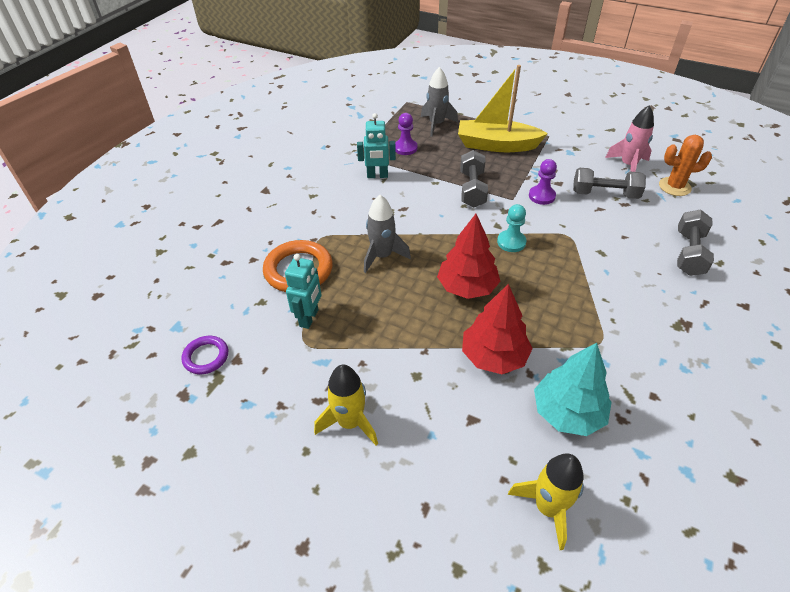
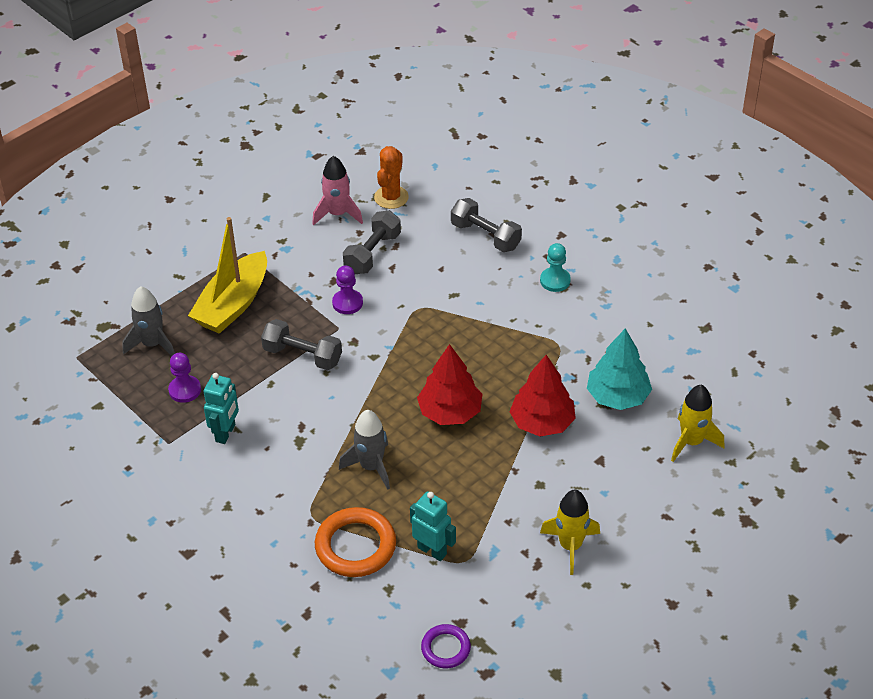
camera: 70 degrees left, 0 degrees up
(511, 242) = (405, 355): turquoise pawn -> turquoise pawn (555, 281)

